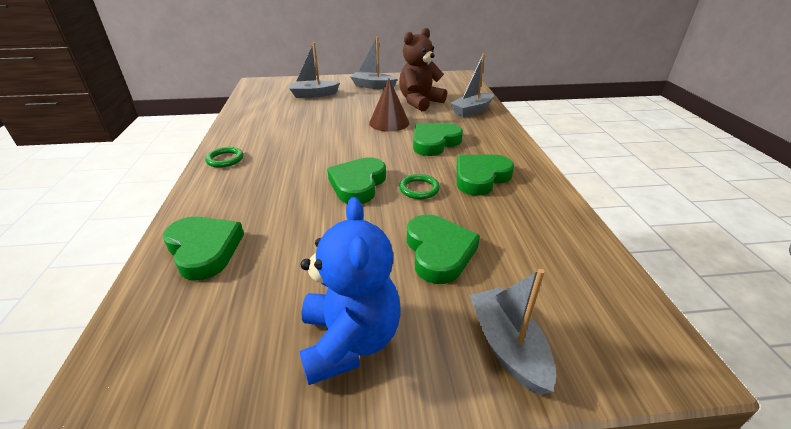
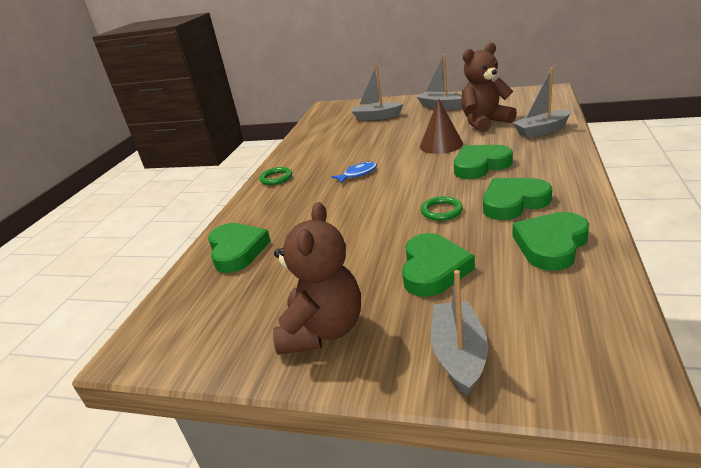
camera: 25 degrees right, 5 degrees down
(317, 153) = (358, 174): none -> blue fish
(350, 341) = (323, 330): blue teddy bear -> brown teddy bear
(358, 184) = (383, 204): green heart -> green heart (551, 245)

